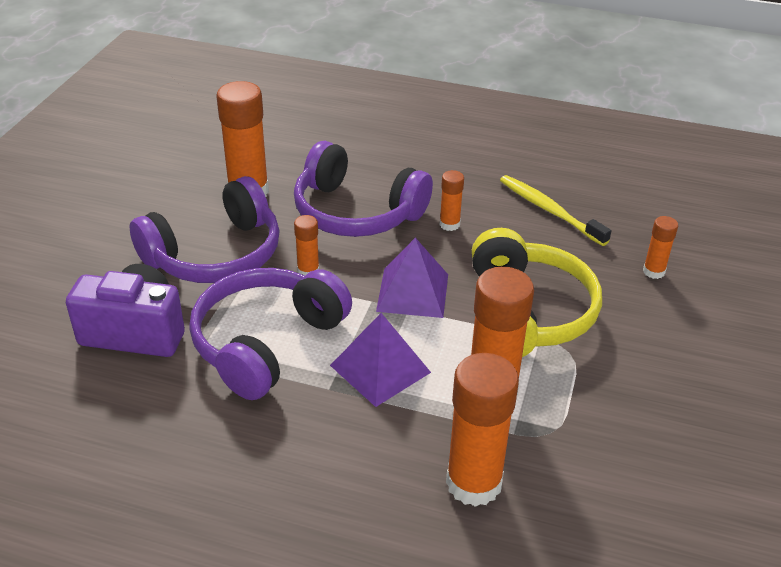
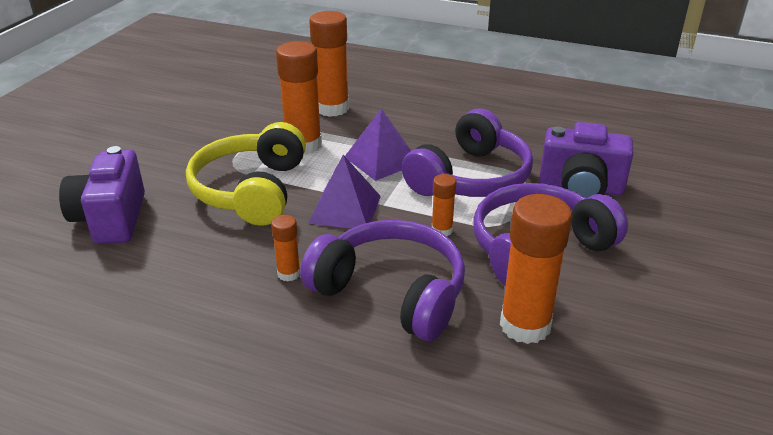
camera: 175 degrees left, 5 degrees down
(549, 210) = (167, 287): yellow toothbrush -> none
(653, 271) = (111, 219): orange glue stick -> purple camera

